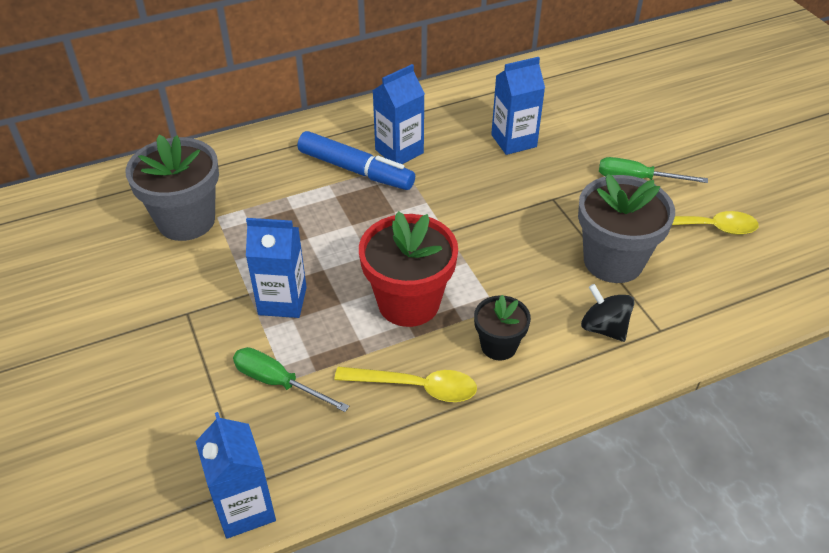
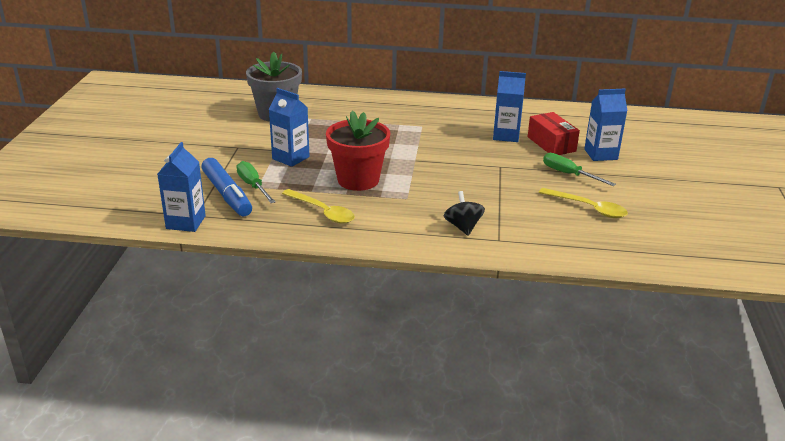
camera: 30 degrees right, 15 degrees down
(356, 170) = (392, 121): blue marker -> blue marker (227, 195)
(399, 151) = (427, 120): blue carton -> blue carton (600, 154)
(498, 346) = (389, 212): black flower pot -> none
(575, 134) = (551, 144): none -> red box
(613, 261) = (505, 203): grey flower pot -> none

